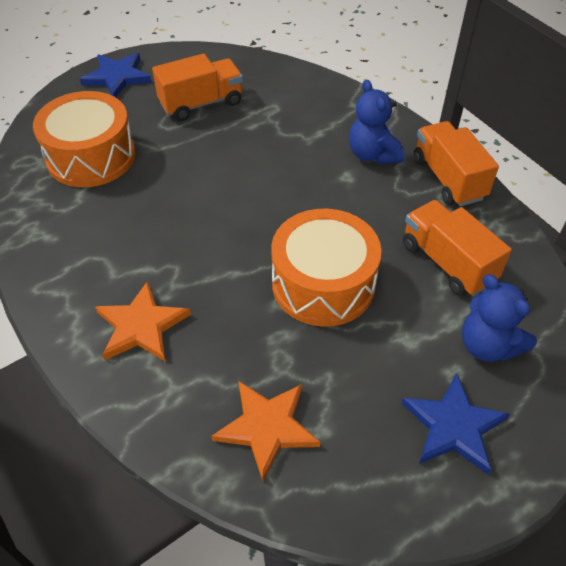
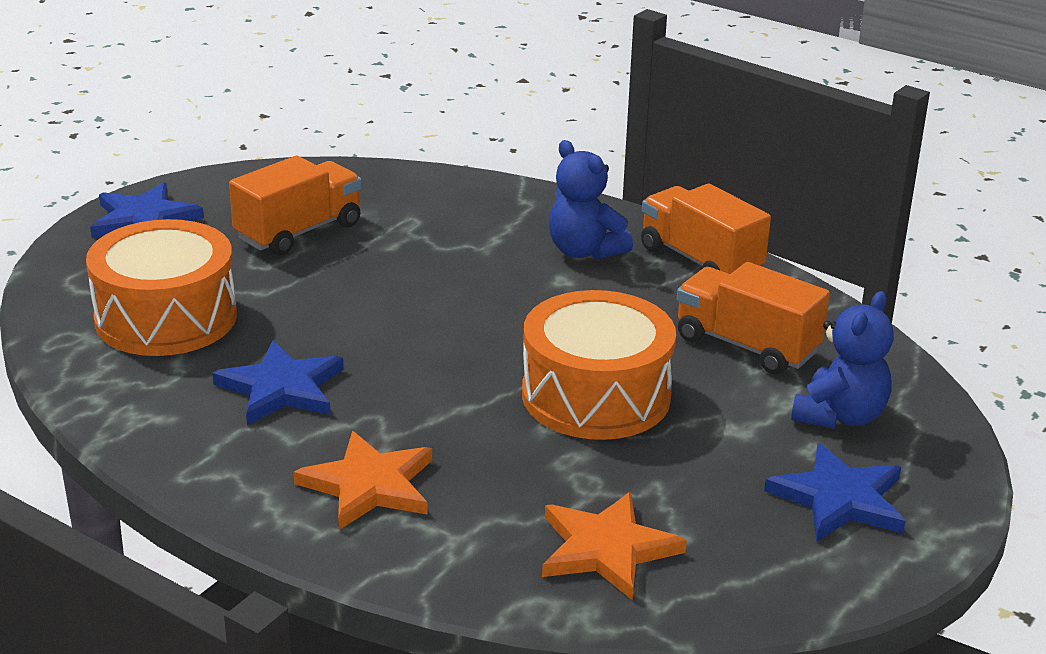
camera: 20 degrees left, 20 degrees down
(129, 229) = (281, 388): none -> blue star
(487, 345) = (840, 416): blue teddy bear -> blue teddy bear turned 90 degrees counterclockwise

